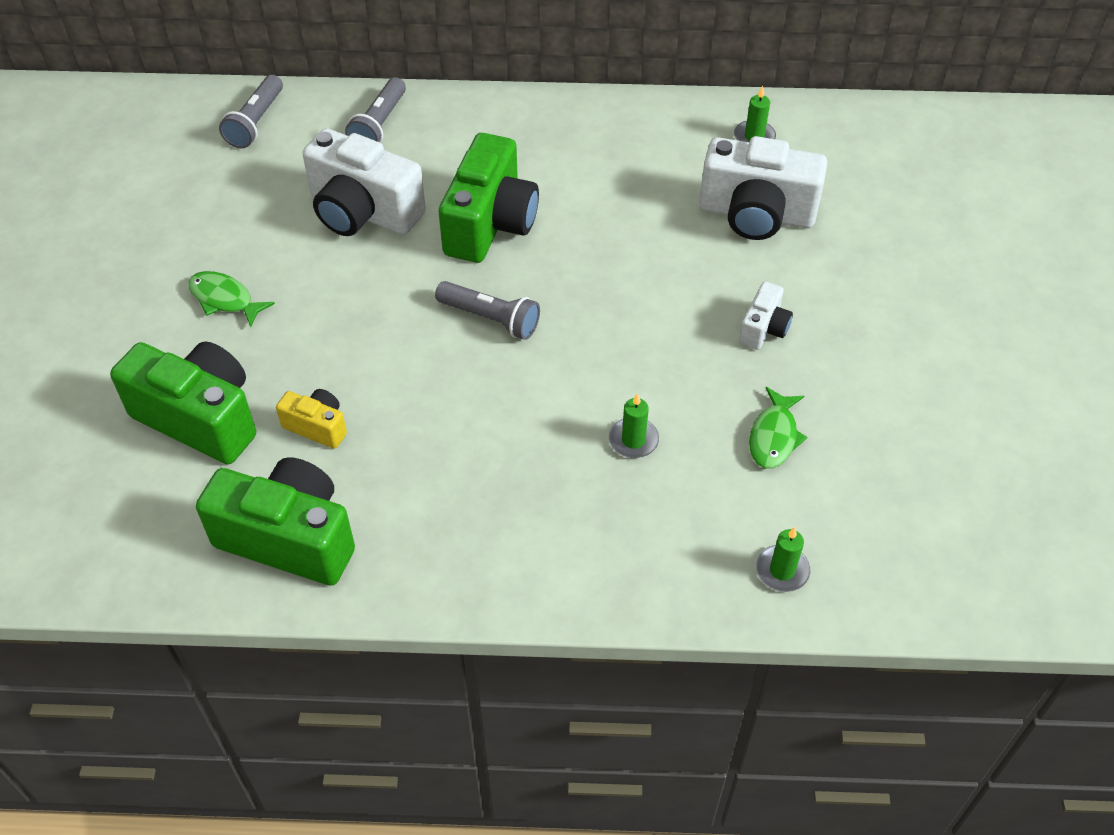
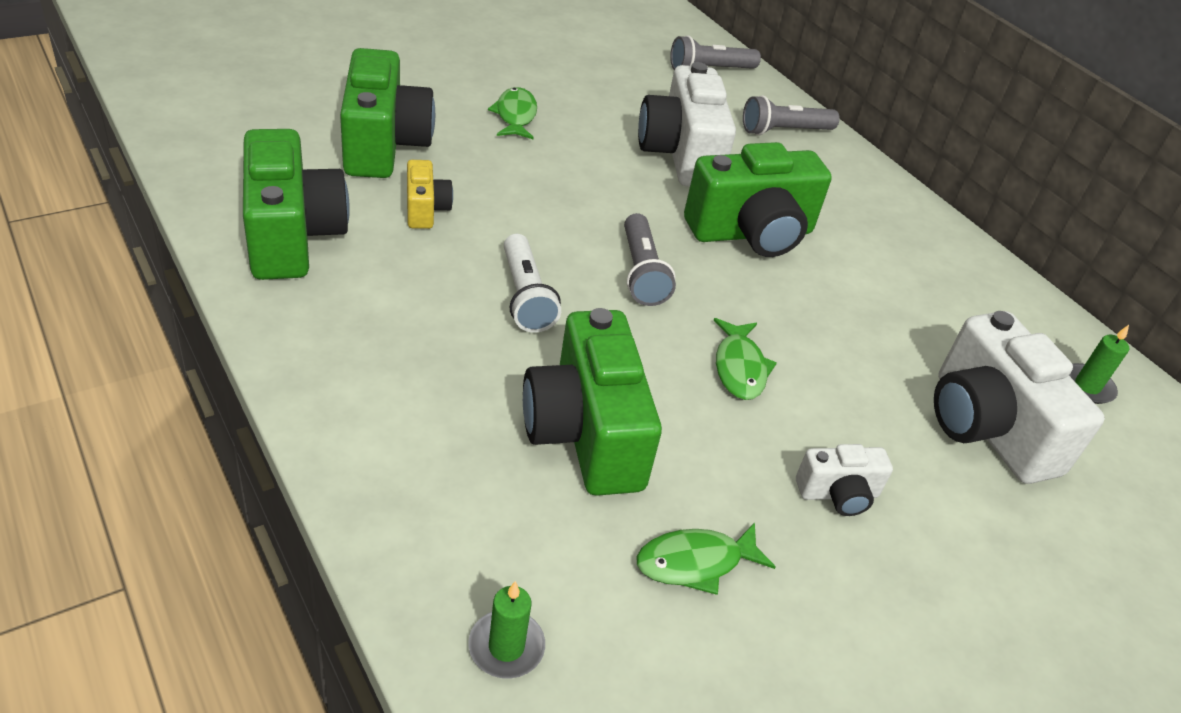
camera: 50 degrees right, 10 degrees down
(470, 407) = (525, 296): none -> white flashlight
(625, 315) = (739, 368): none -> green fish
(633, 440) = (585, 433): green candle -> green camera

